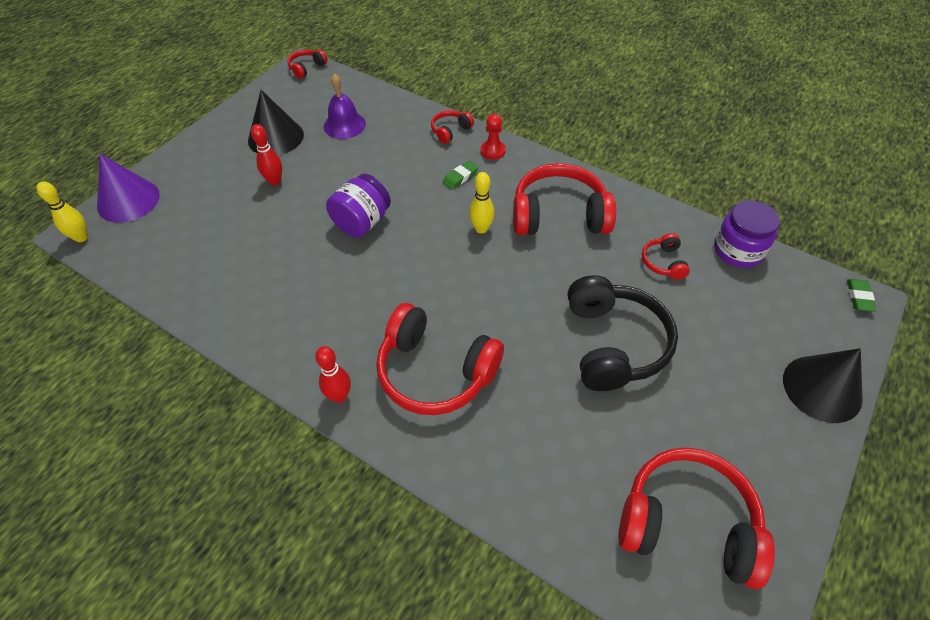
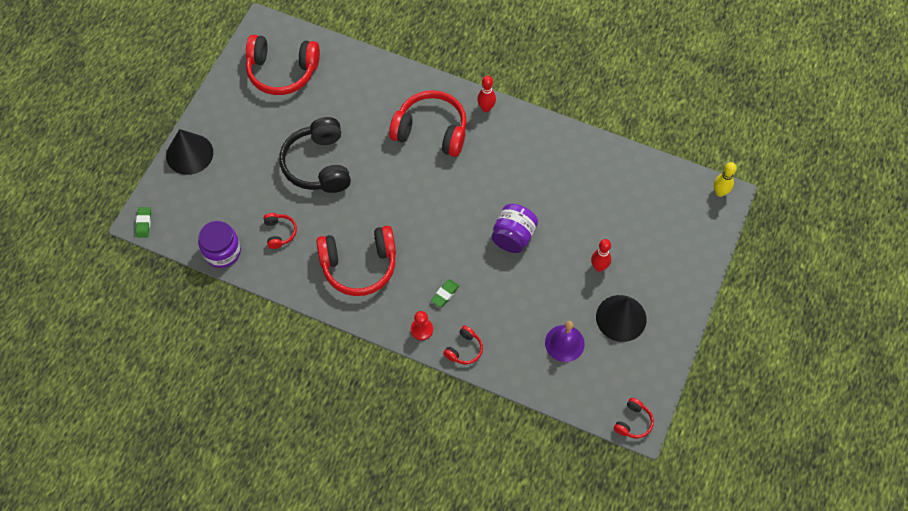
camera: 170 degrees right, 10 degrees up
(128, 200) = (707, 231): purple cone -> none
(481, 229) = (419, 244): yellow bowling pin -> none

